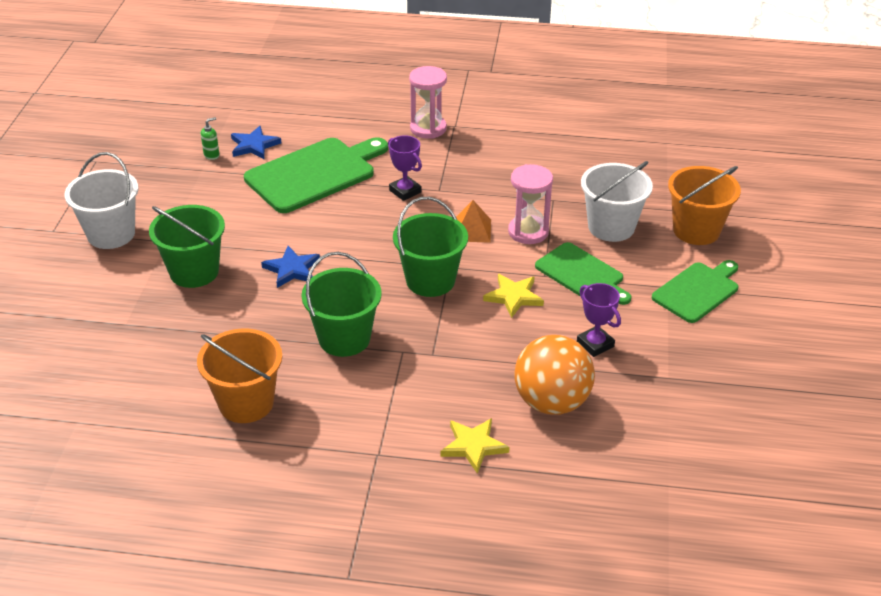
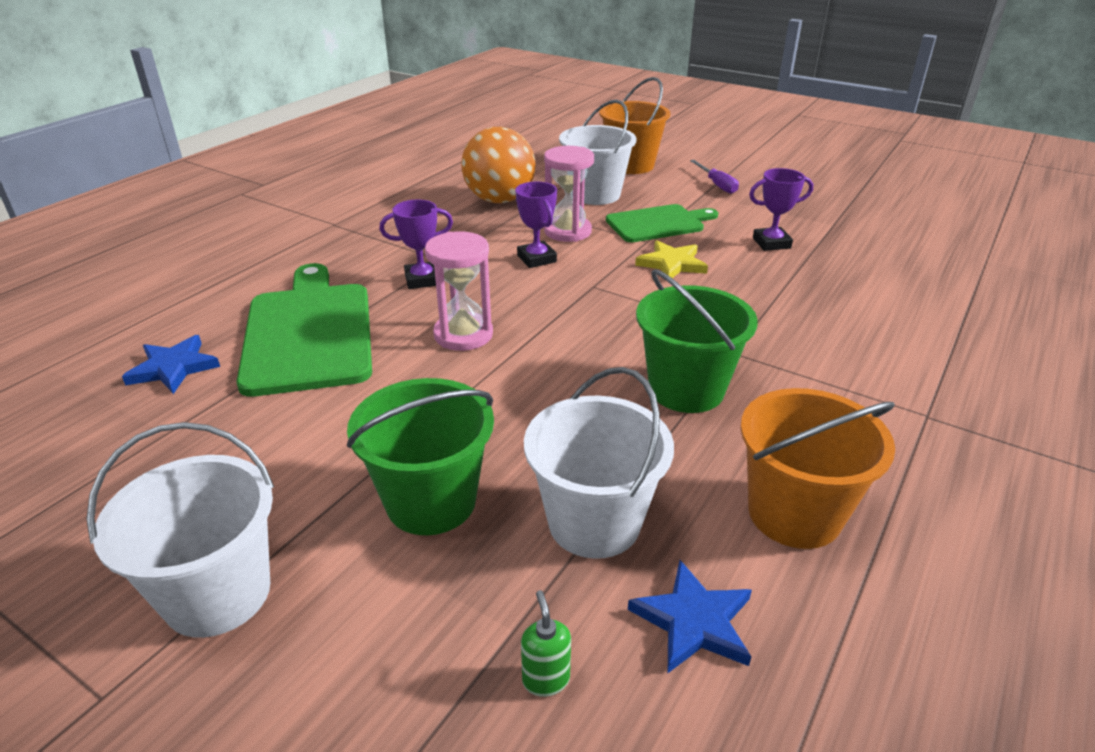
camera: 65 degrees left, 5 degrees down
(204, 330) = (594, 522): none -> white bucket
(212, 155) = (140, 414): green soap dispenser -> green soap dispenser (545, 679)
(292, 269) = (506, 399): blue star -> blue star (694, 621)
(428, 128) = (318, 239): pink hourglass -> pink hourglass (463, 335)
(430, 280) = (609, 303): green bucket -> none
(472, 230) = (536, 259): orange pyramid -> purple trophy
(473, 446) = (919, 345): yellow star -> none
(551, 402) = (854, 285): orange ball -> orange ball (499, 200)
(697, 291) = (717, 185): green cutting board -> purple screwdriver

